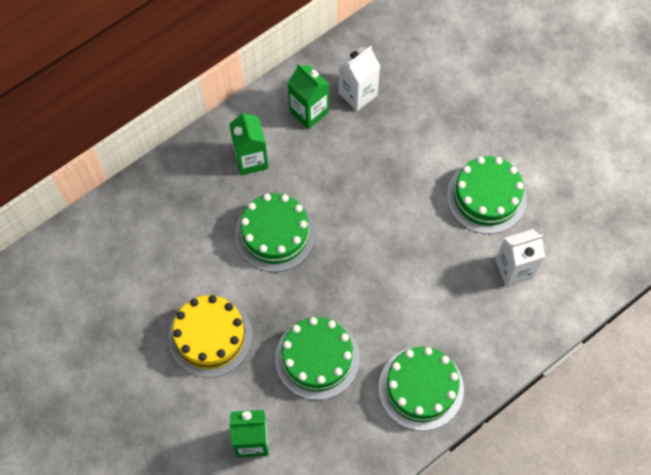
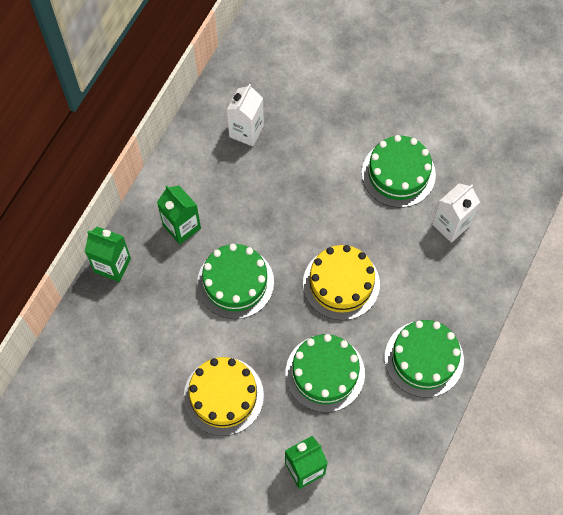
camera: 25 degrees left, 0 degrees up
(309, 112) = (211, 164): green carton -> green carton (112, 265)
(376, 279) = (341, 283): none -> yellow cake

